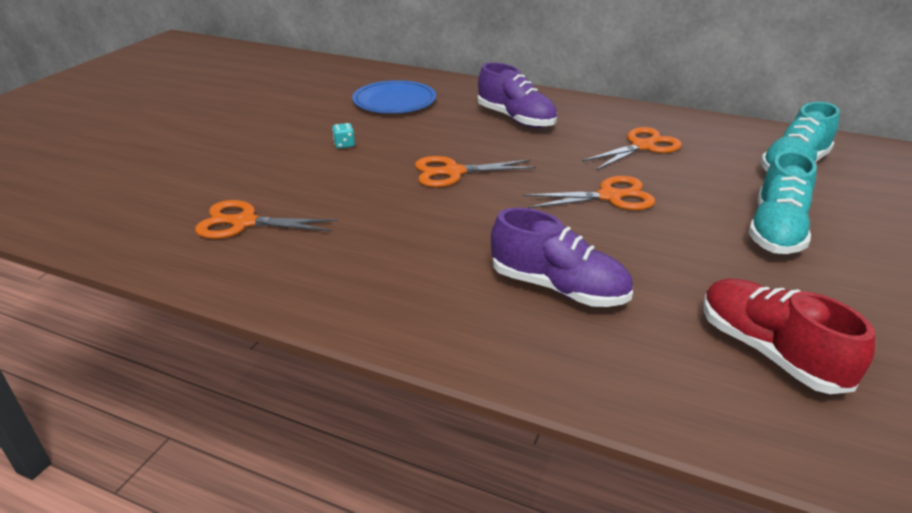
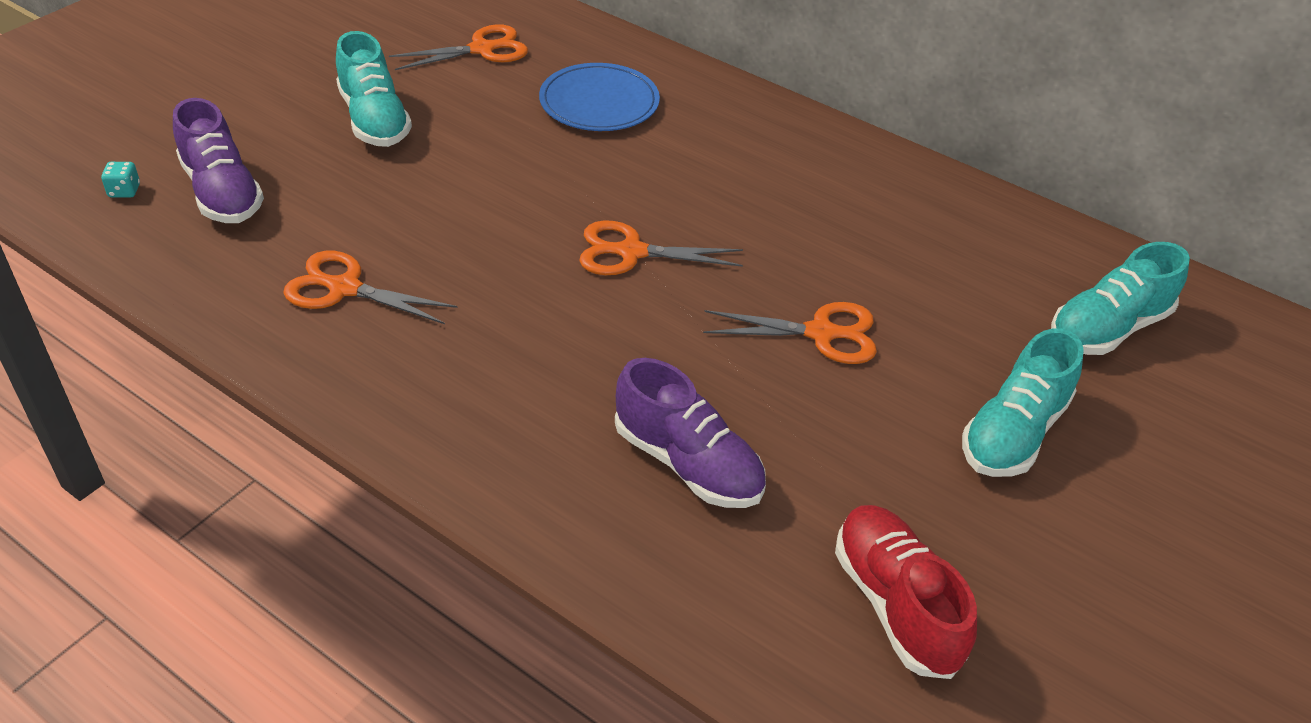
camera: 10 degrees right, 10 degrees up
(238, 128) = (374, 120): none -> turquoise shoe
(344, 145) = (505, 176): turquoise dice -> turquoise dice (124, 191)
(516, 119) = (756, 168): purple shoe -> purple shoe (222, 193)
(643, 146) = (912, 252): orange scissors -> orange scissors (482, 49)

